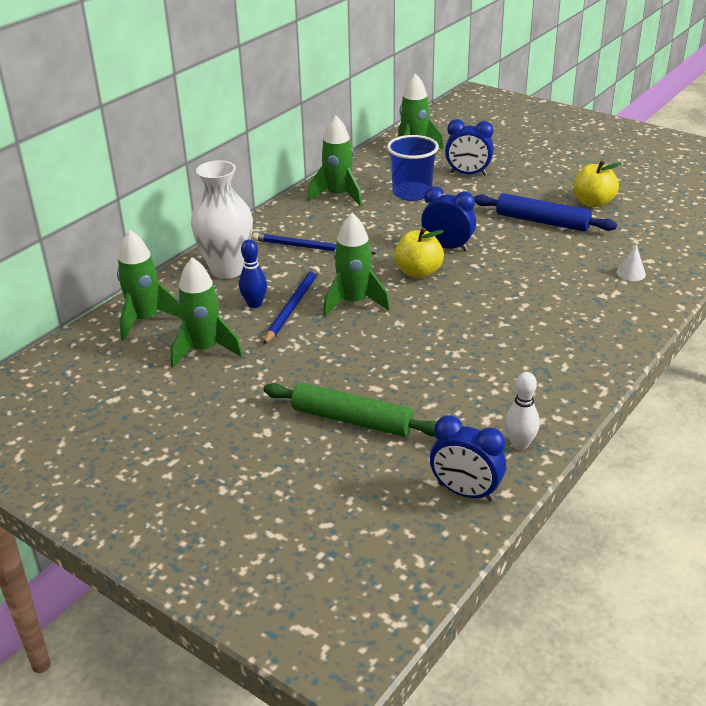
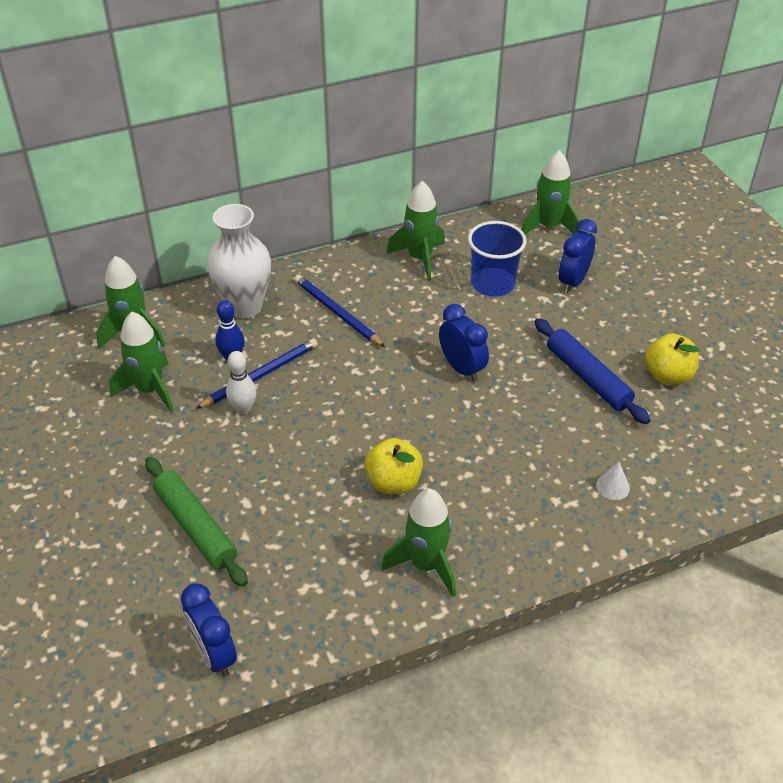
camera: 30 degrees right, 10 degrees up
(354, 302) = (316, 396): green rocket -> green rocket (426, 565)
(418, 272) = (406, 387): yellow apple -> yellow apple (393, 482)
(468, 174) = (573, 281): blue clock -> blue clock turned 75 degrees clockwise
(520, 444) = (306, 630): white bowling pin -> white bowling pin (243, 408)

